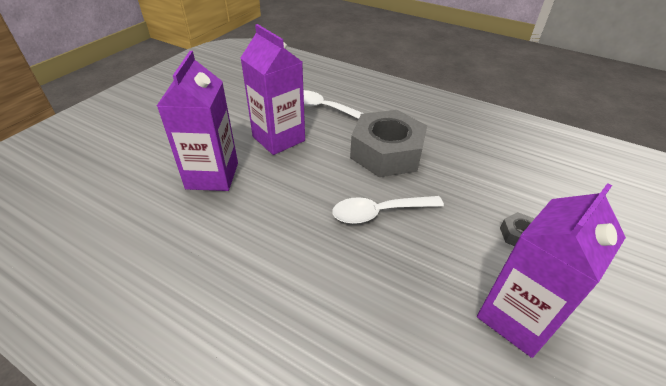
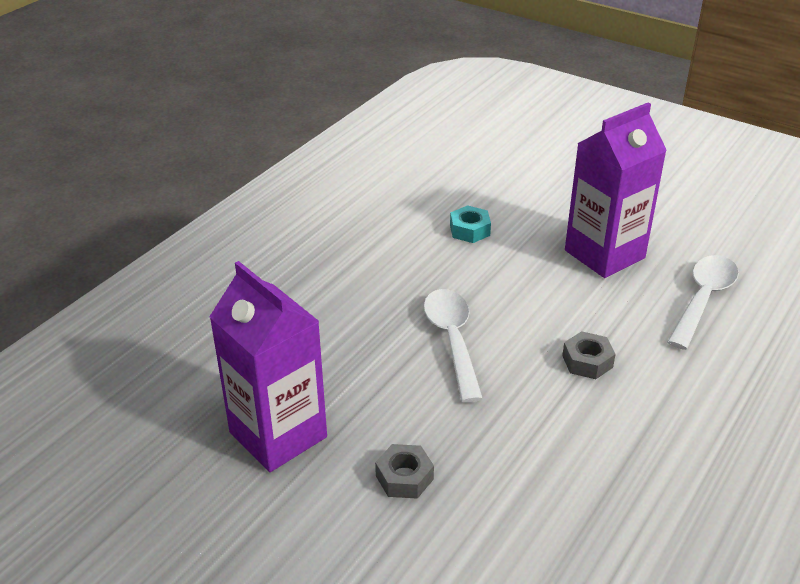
camera: 95 degrees right, 5 degrees down
(212, 176) = (517, 206): purple carton -> none
(241, 203) = (469, 230): none -> turquoise nut
(386, 153) = (587, 361): grey nut -> grey nut, size x0.41

